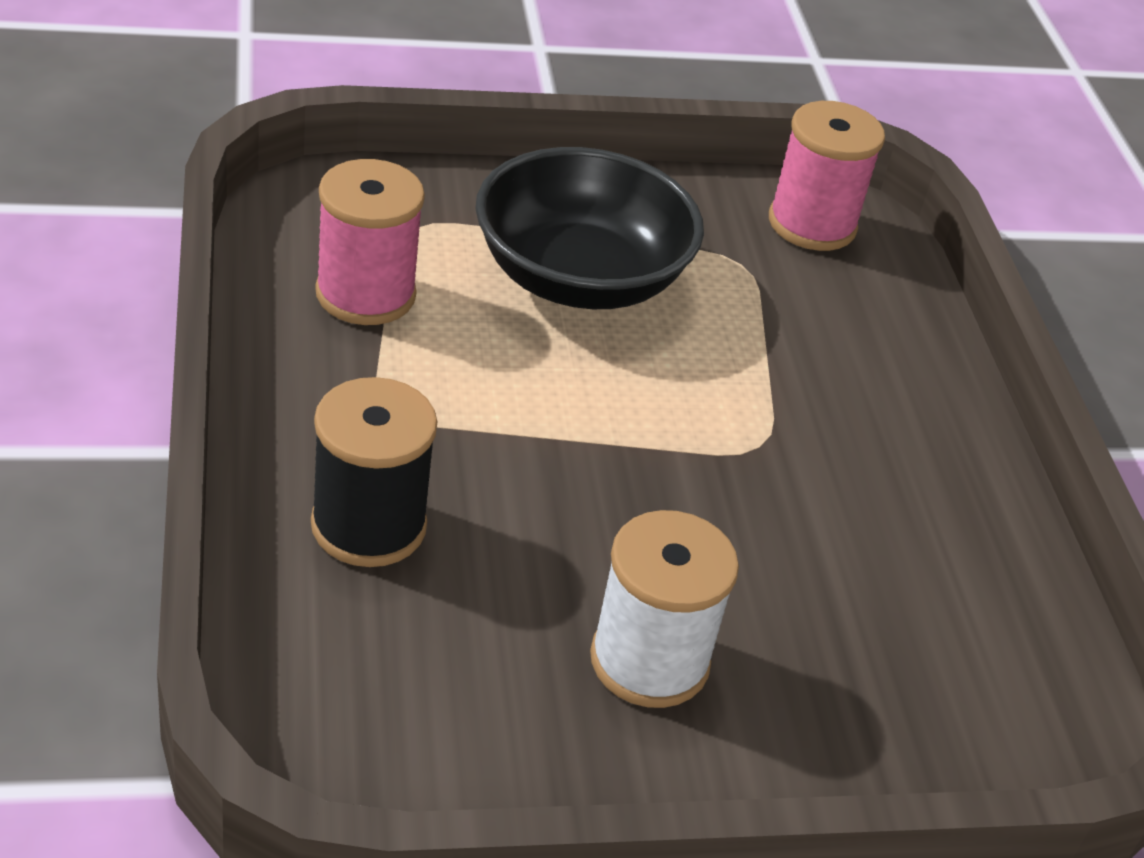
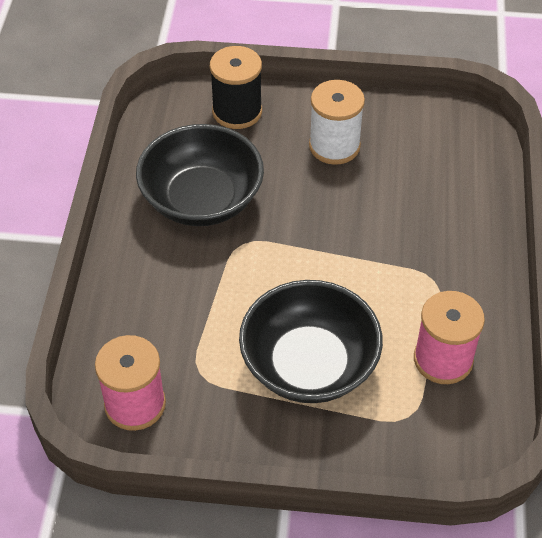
camera: 160 degrees left, 10 degrees up
(368, 526) = (450, 216): black spool -> black spool (237, 111)
(873, 517) = (202, 199): none -> black bowl

